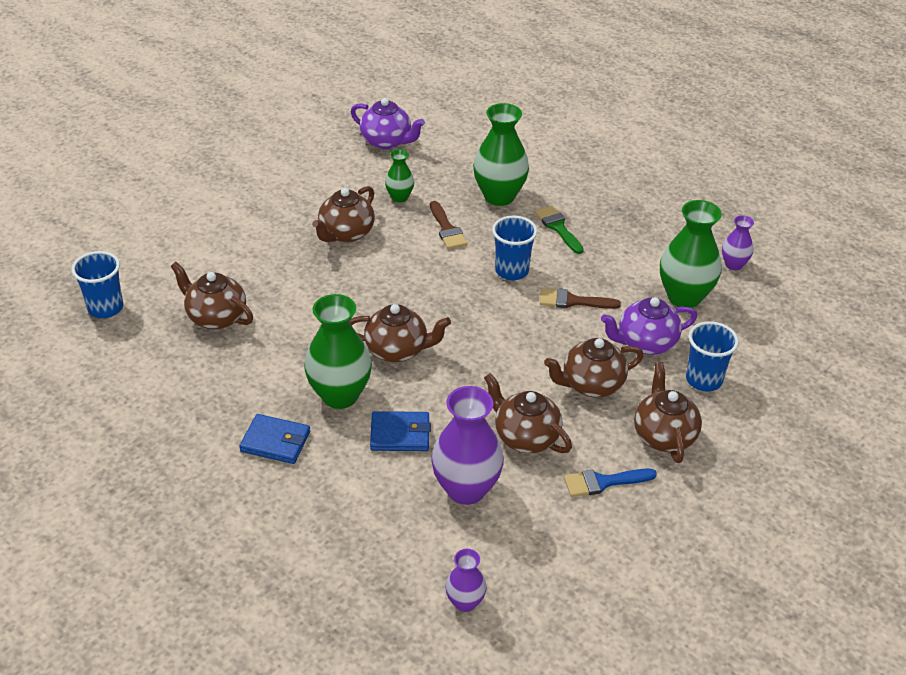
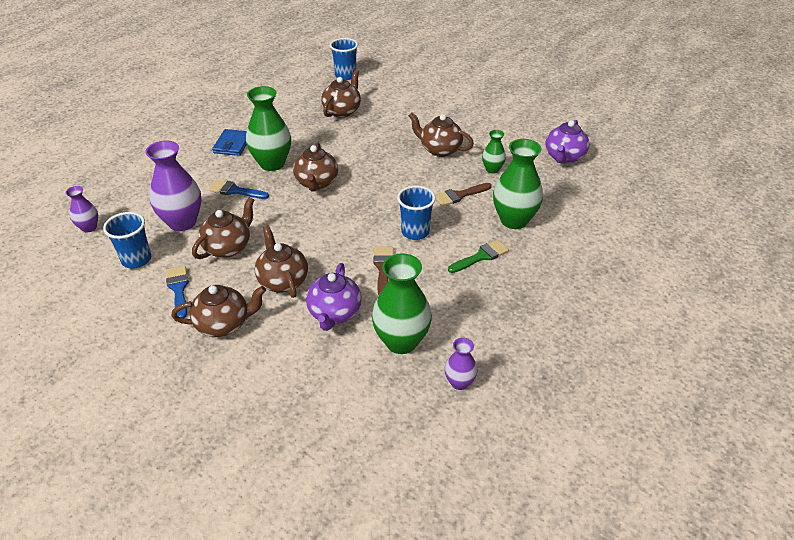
camera: 85 degrees right, 0 degrees up
(400, 434) = (235, 191): blue wallet -> blue brush
(645, 343) = (334, 313): purple teapot -> purple teapot turned 150 degrees counterclockwise
(703, 380) = (289, 352): blue cup -> blue cup (136, 260)

